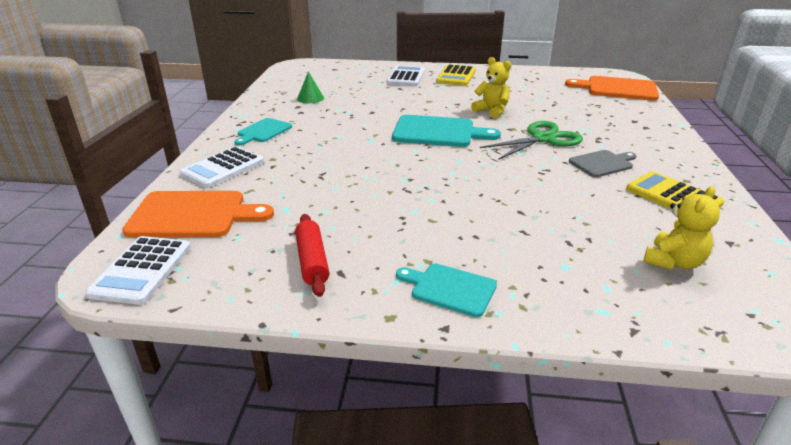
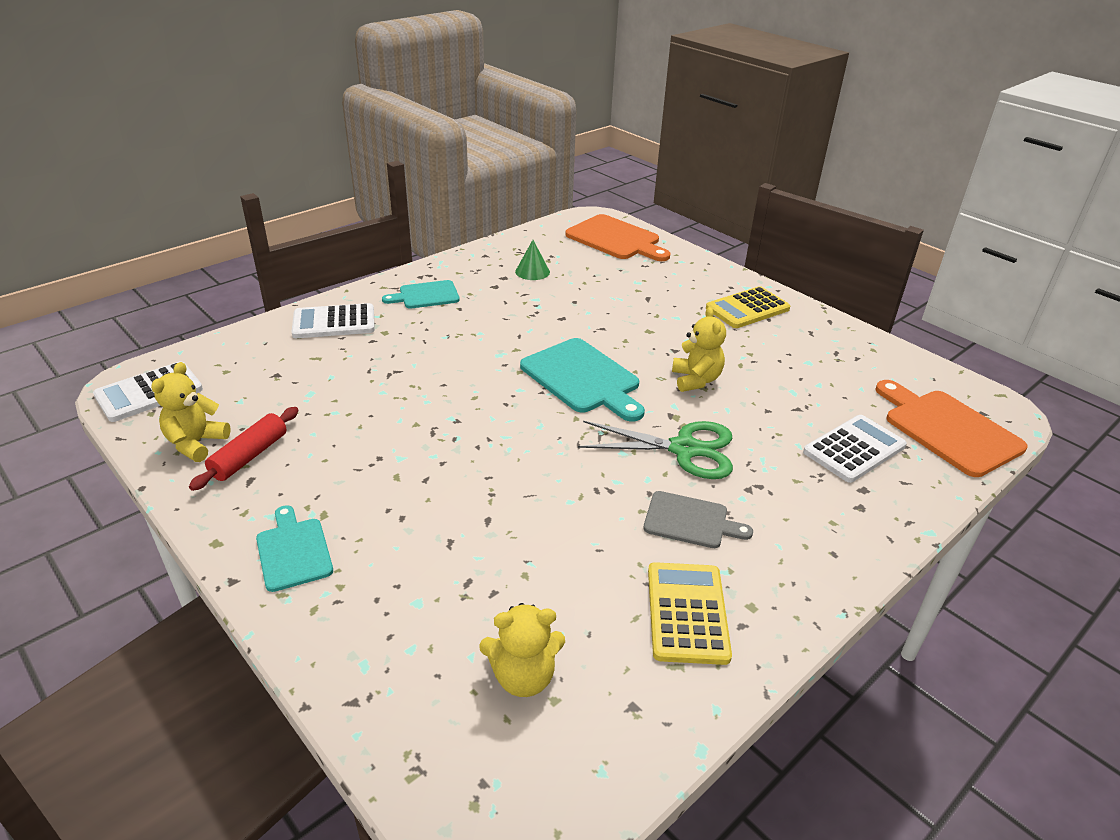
camera: 40 degrees right, 5 degrees up
(193, 215) = (245, 360): orange cutting board -> orange cutting board (615, 239)
(253, 276) = (196, 443): none -> yellow teddy bear
(406, 77) = (683, 284): white calculator -> white calculator (854, 449)

